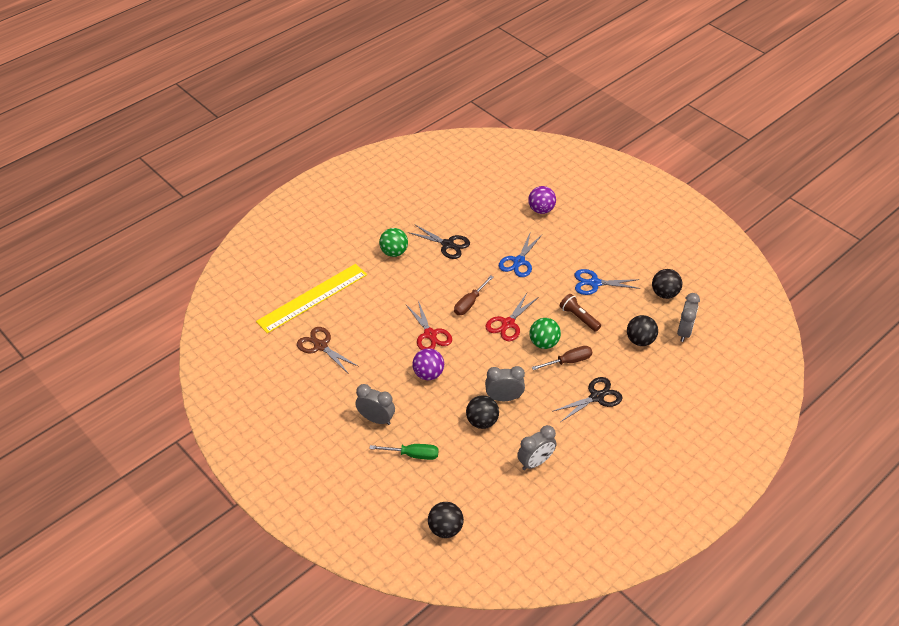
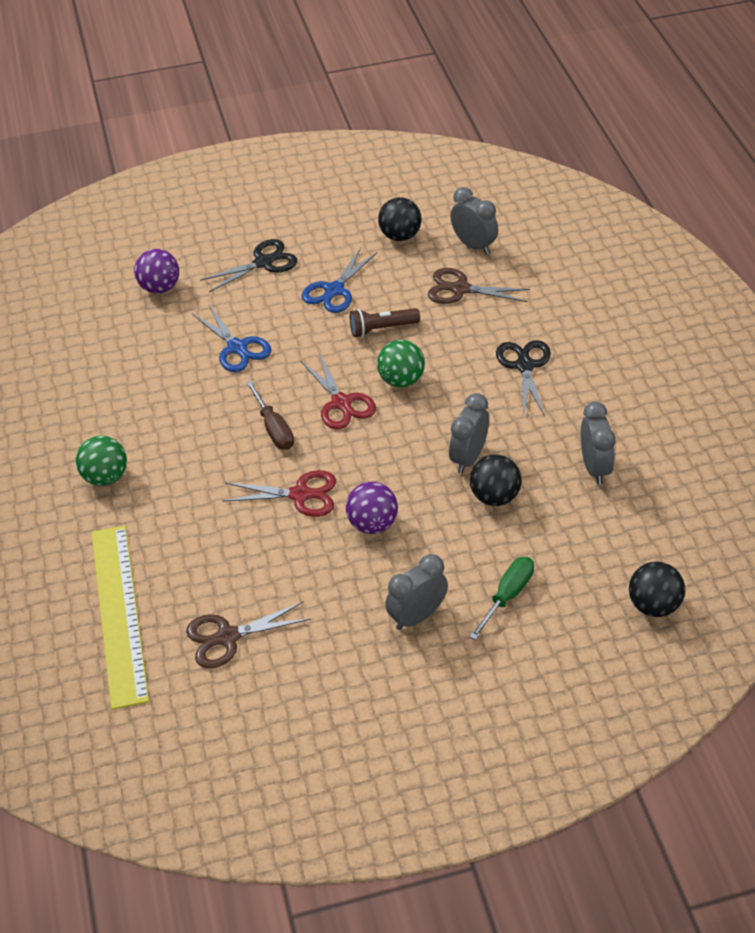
camera: 60 degrees left, 0 degrees up
(448, 245) = (142, 410): black scissors -> black scissors (264, 262)
(569, 361) = (449, 368): brown screwdriver -> none
(640, 340) = (460, 289): black ball -> brown scissors

